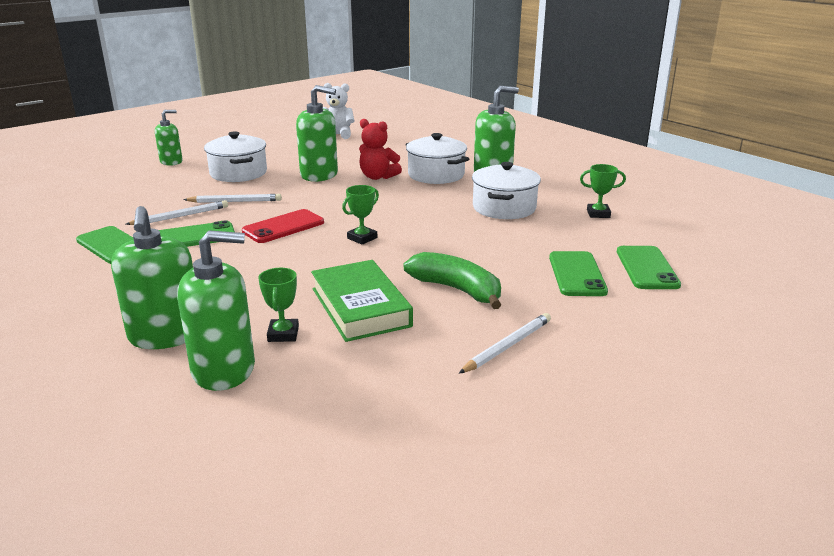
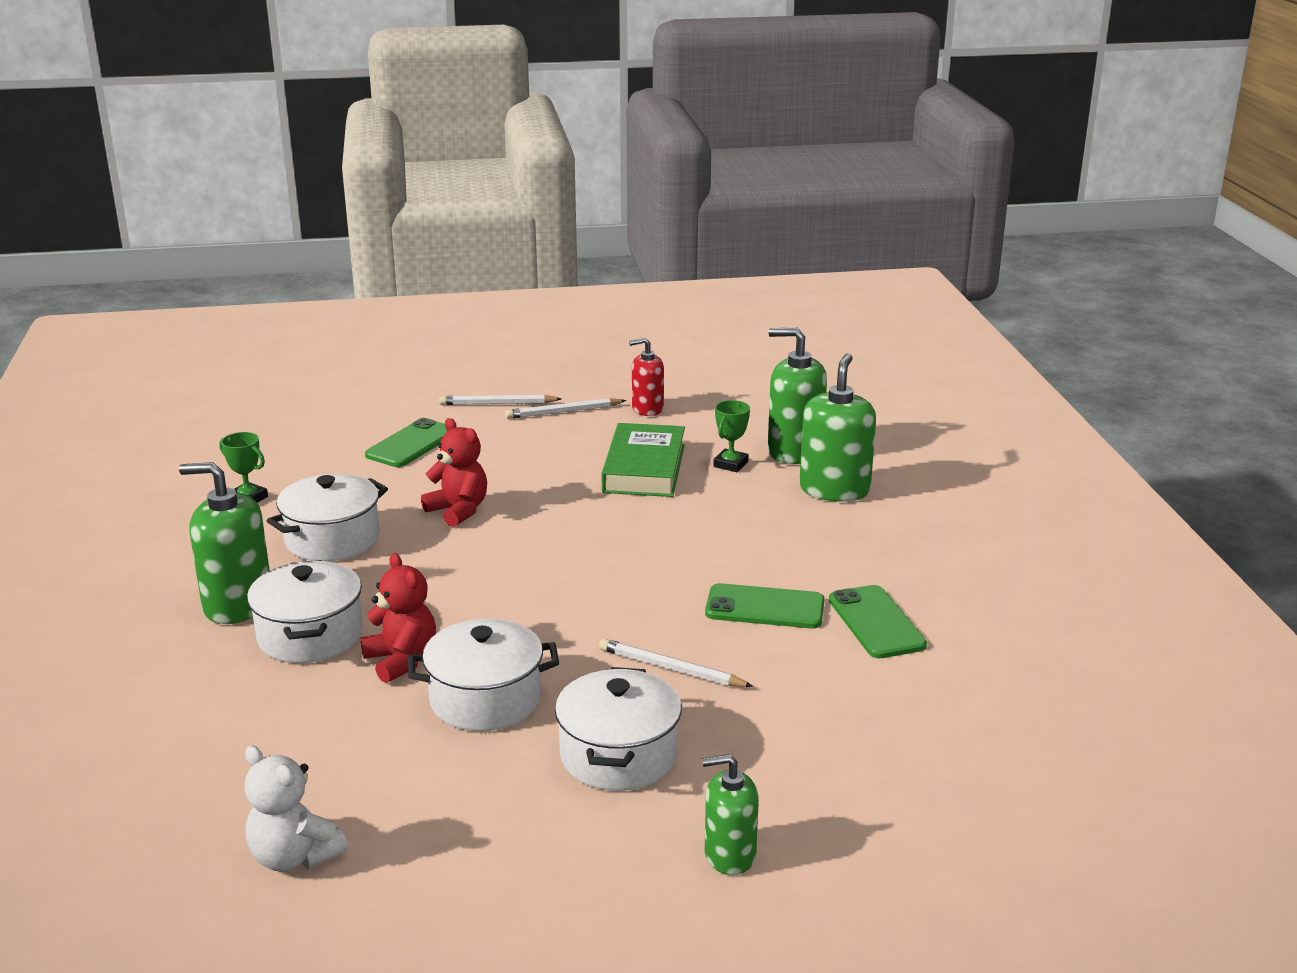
camera: 150 degrees left, 0 degrees up
(180, 216) = (768, 657): white pencil -> white pencil (498, 404)
(283, 227) = (638, 591): red phone -> none
(319, 175) = (485, 699): green soap dispenser -> white pot
(362, 238) = (560, 544): green trophy -> none
(428, 379) = (647, 409): none -> red soap dispenser
(457, 290) = (540, 460): green banana -> none
(458, 240) = (458, 511): none -> red teddy bear
(646, 268) = (340, 432): green phone -> none

